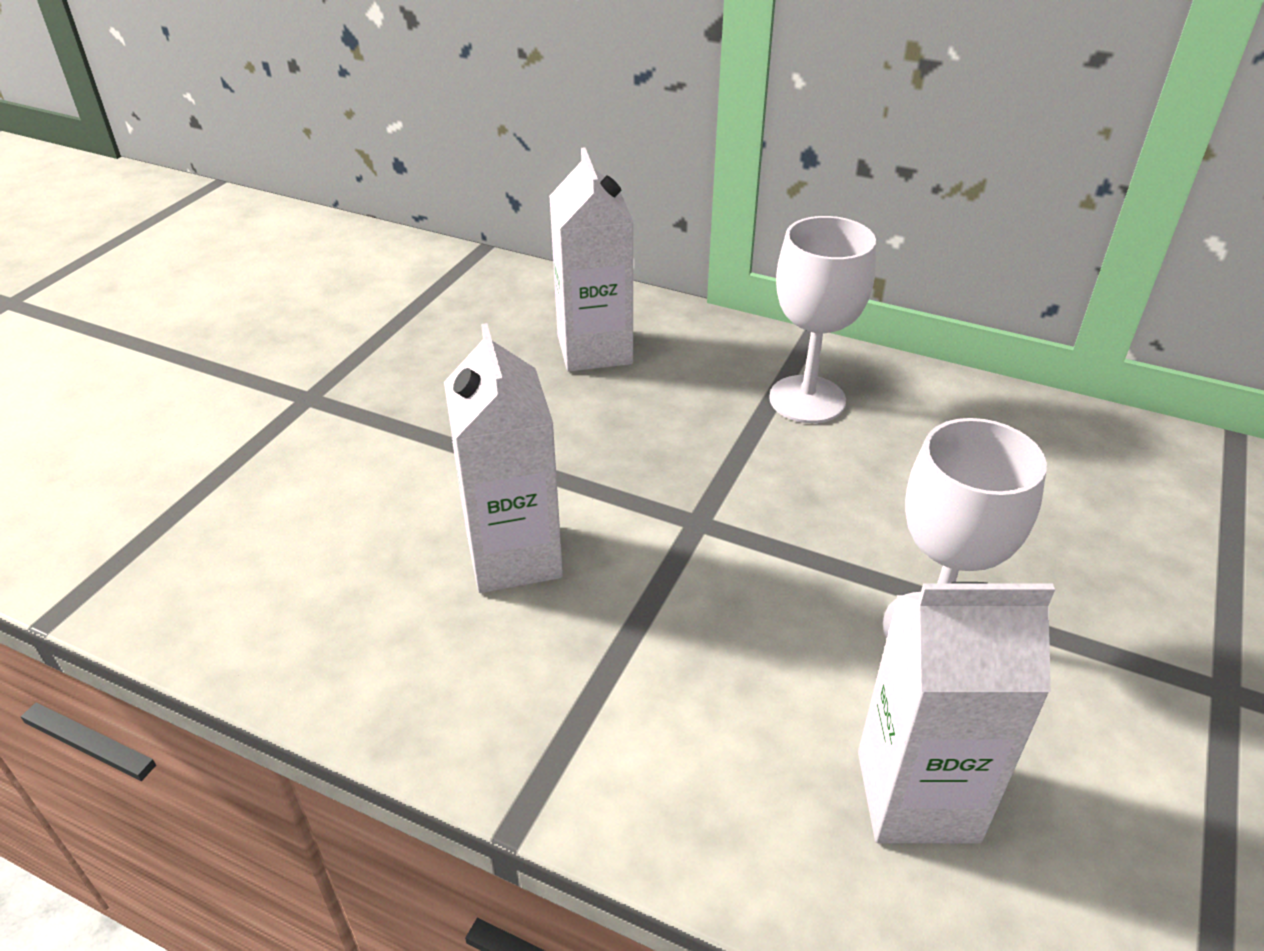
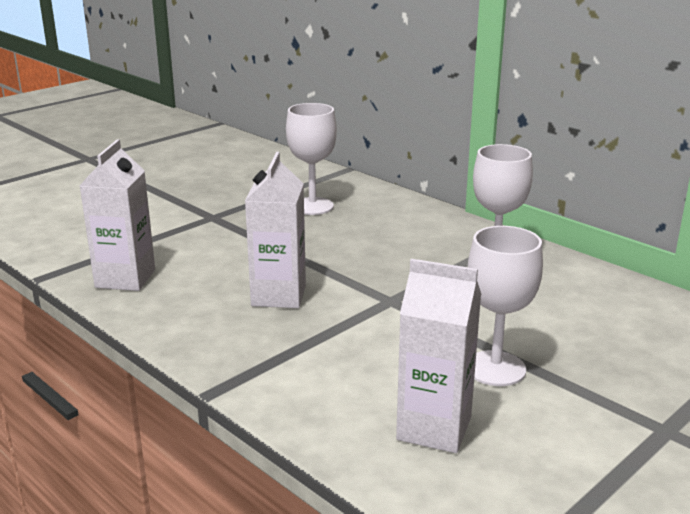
camera: 20 degrees right, 15 degrees down
(468, 339) = (312, 206): none -> white goblet
(594, 349) = (381, 221): white carton -> white carton (125, 278)

